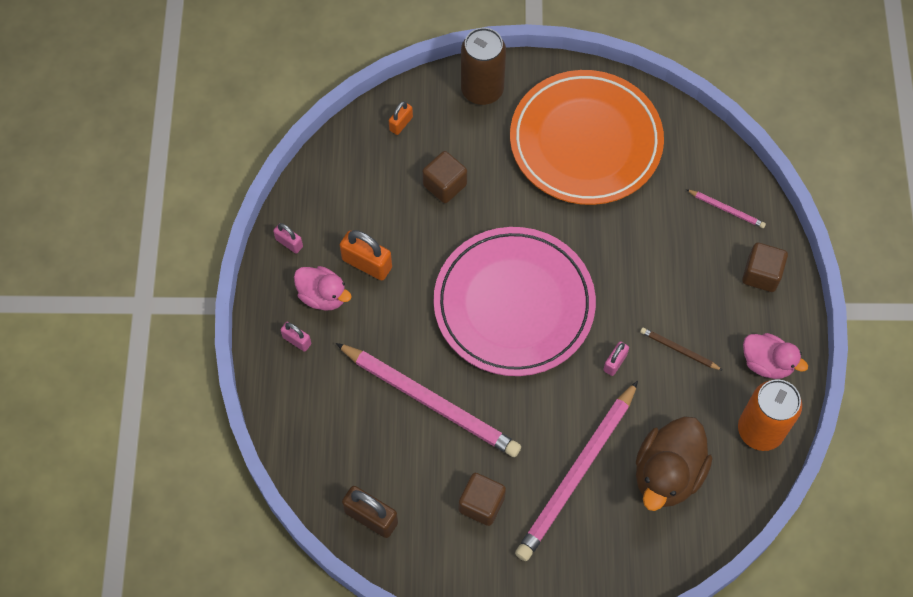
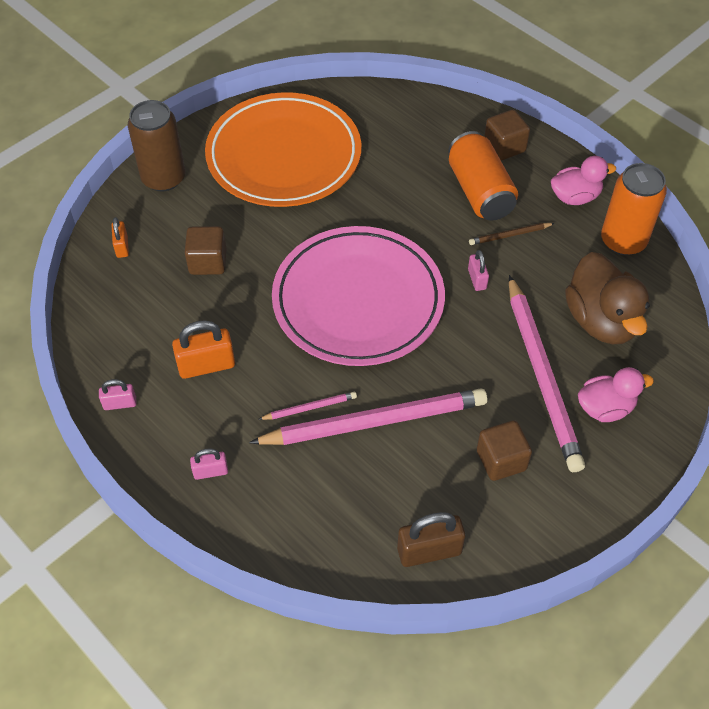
camera: 45 degrees left, 10 degrees down
(323, 296) = (195, 419): pink duck -> pink duck (605, 408)
(698, 295) = (479, 191): none -> orange can
(726, 209) = (433, 126): pink pencil -> pink pencil (309, 407)

